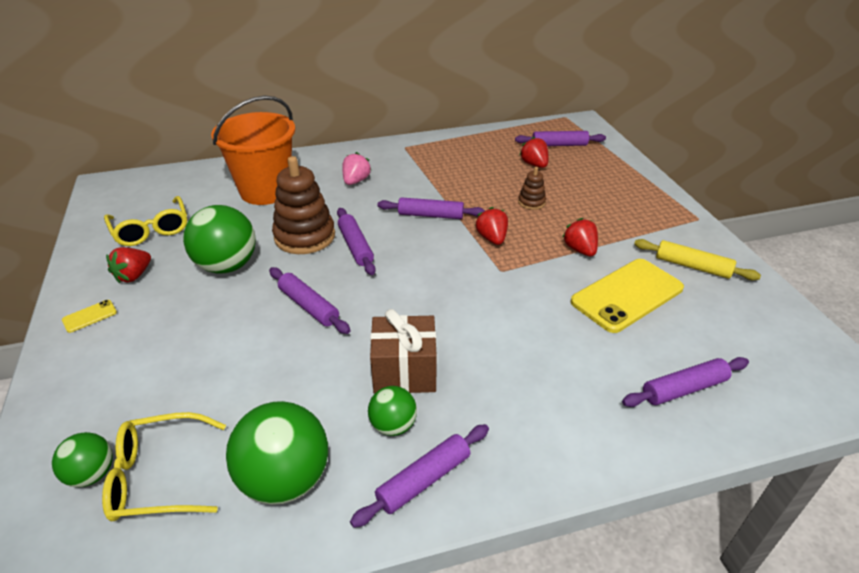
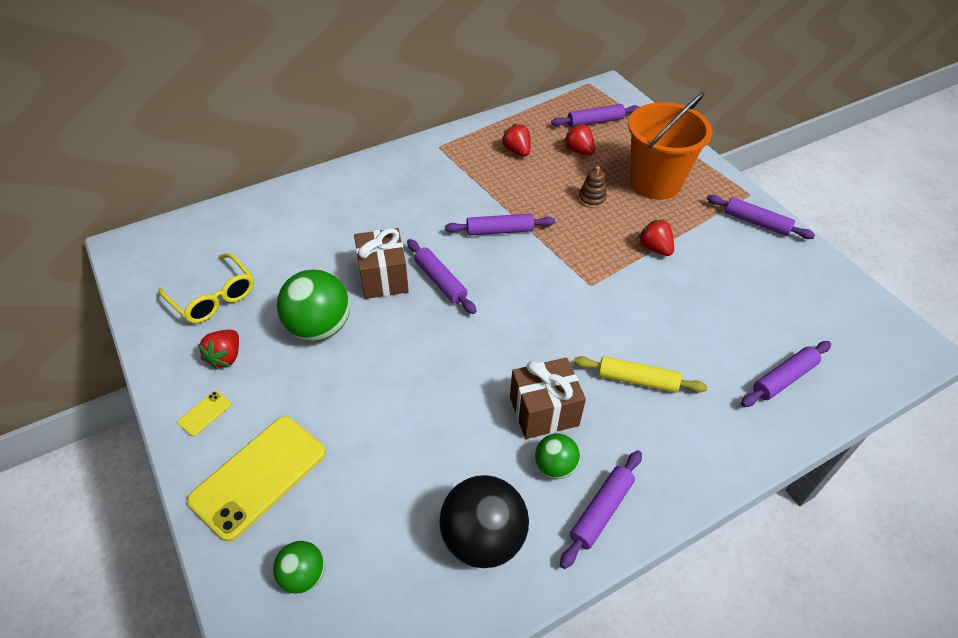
camera: 15 degrees left, 10 degrees up
(158, 476) = (367, 563): yellow glasses -> none
(266, 191) = (315, 227): orange bucket -> orange bucket (655, 182)
(285, 479) = (483, 538): green ball -> black ball
(305, 236) = (383, 278): brown stacking toy -> brown gift
(308, 306) = (424, 359): purple rolling pin -> purple rolling pin (756, 223)
(356, 181) = (406, 199): pink strawberry -> none
(492, 238) = (569, 249): red strawberry -> red strawberry (517, 151)
(627, 295) = (711, 291): yellow phone -> yellow phone (258, 476)
(692, 266) = (758, 250): yellow rolling pin -> yellow rolling pin (637, 380)

